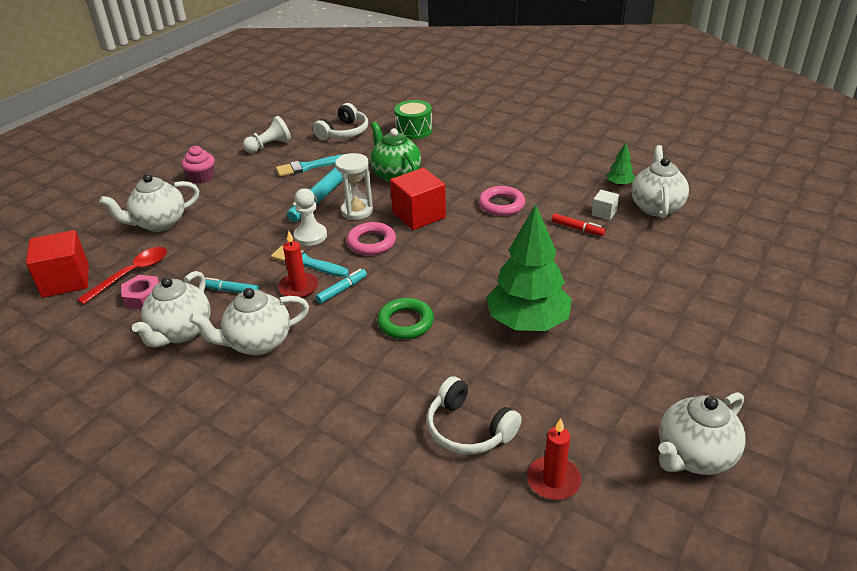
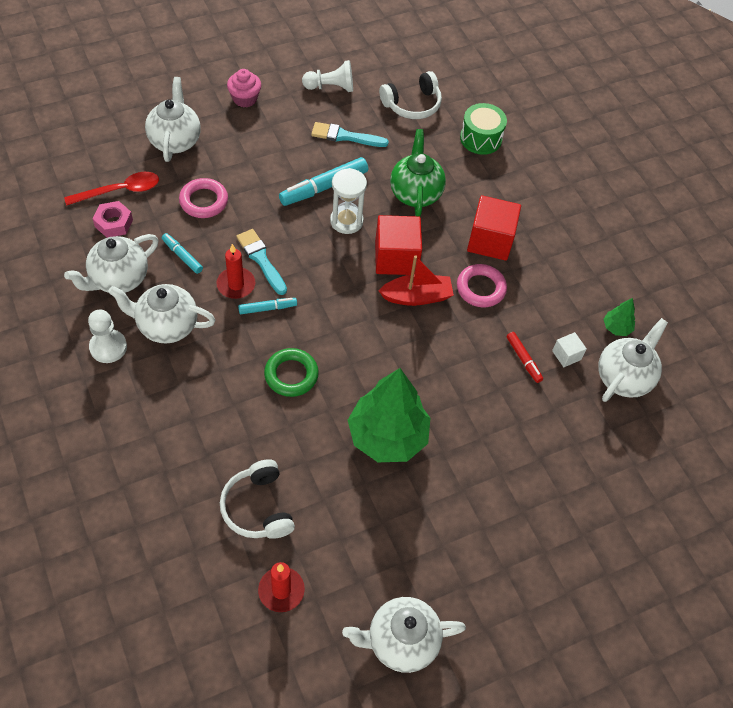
camera: 25 degrees right, 20 degrees up
(66, 280) = (68, 169): red cube -> red cube (490, 241)
(159, 223) = (175, 141): white teapot -> white teapot turned 90 degrees clockwise
(310, 236) = (286, 229): white pawn -> white pawn (108, 347)
(371, 242) = (330, 267): pink ring -> pink ring (204, 201)
(458, 229) = (417, 296): none -> red boat

